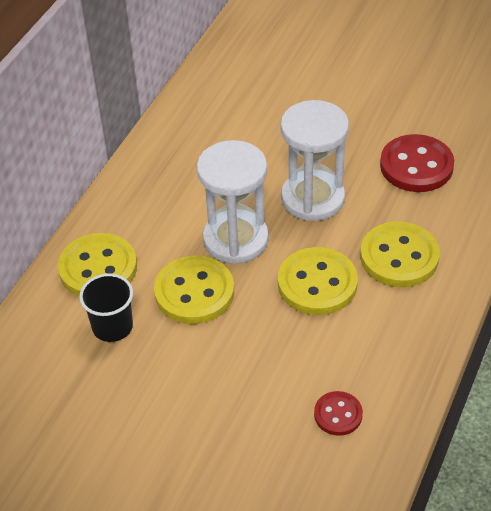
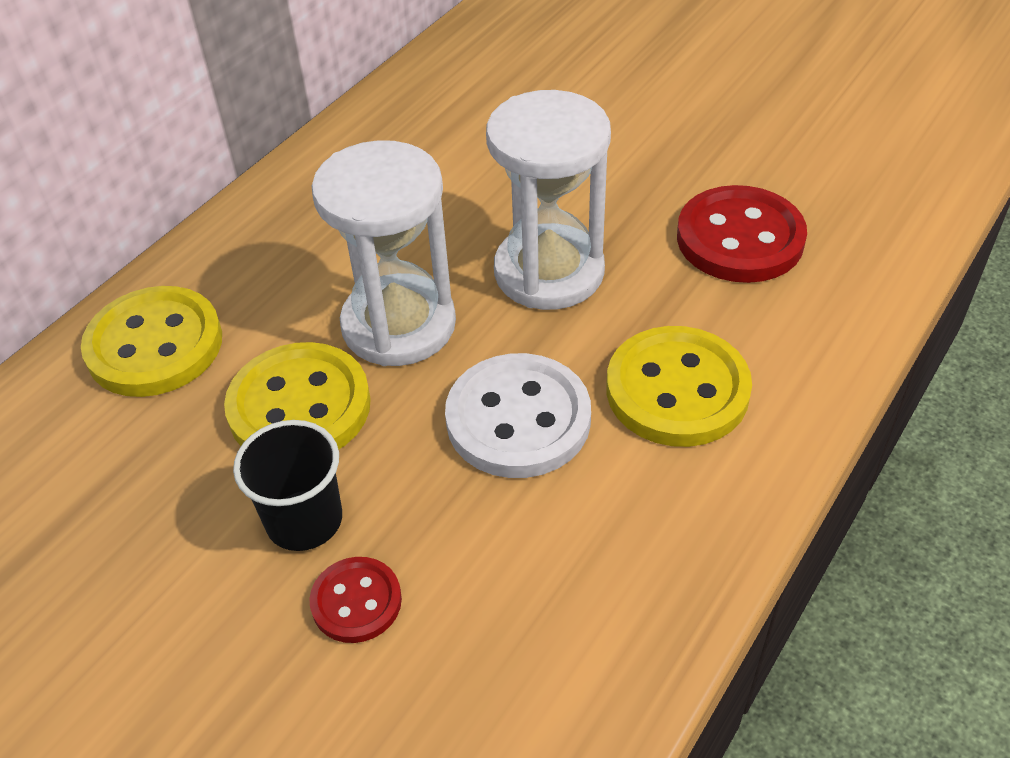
camera: 10 degrees right, 0 degrees up
(112, 327) = (139, 450): black cup -> black cup (304, 520)
(317, 283) = (518, 419): yellow button -> white button
(338, 414) = (491, 682): red button -> red button (356, 601)

